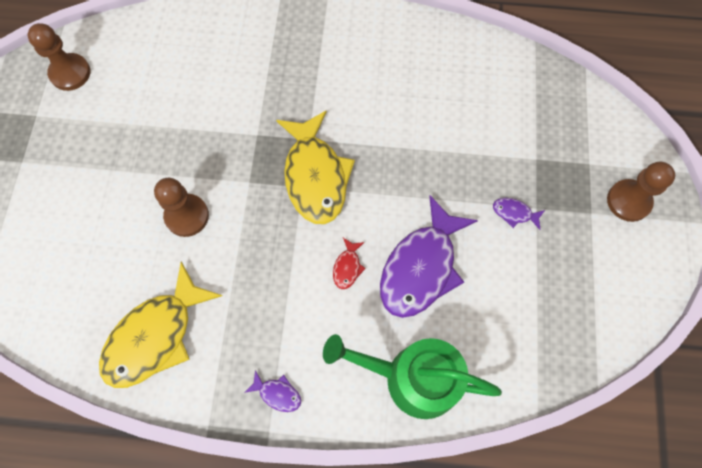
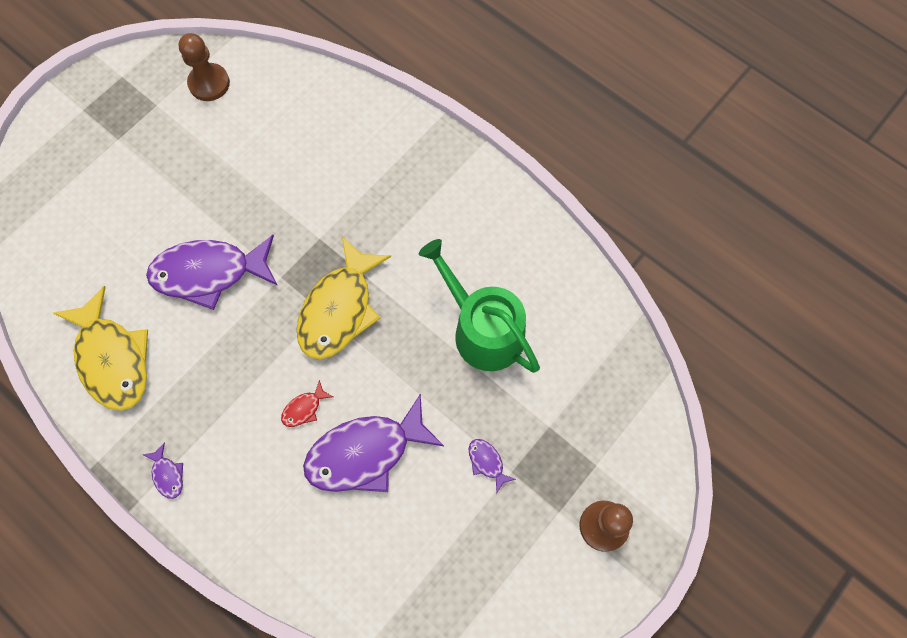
camera: 35 degrees right, 0 degrees up
(155, 335) = (112, 358): yellow fish -> yellow fish turned 105 degrees counterclockwise
(187, 216) = (209, 273): brown pawn -> purple fish
(413, 378) = (283, 543): green watering can -> green watering can (482, 330)

